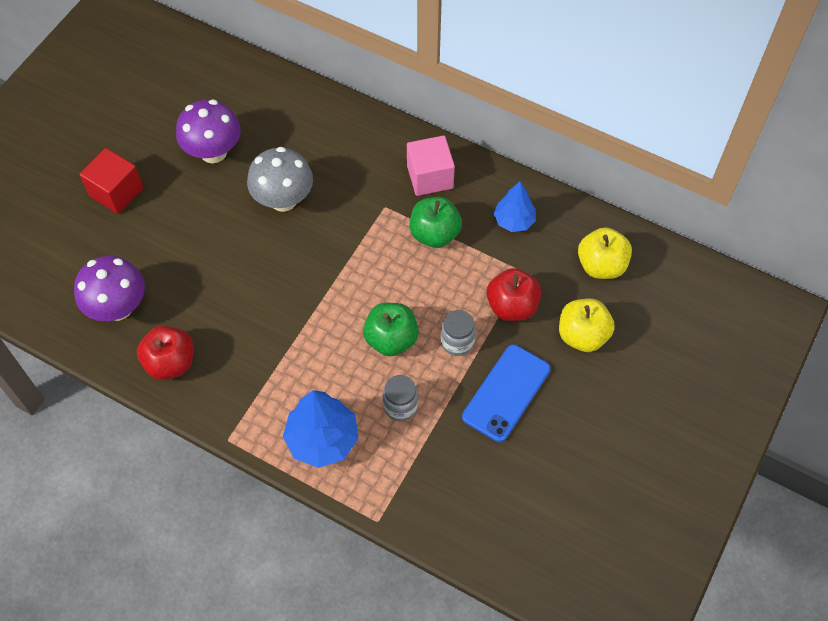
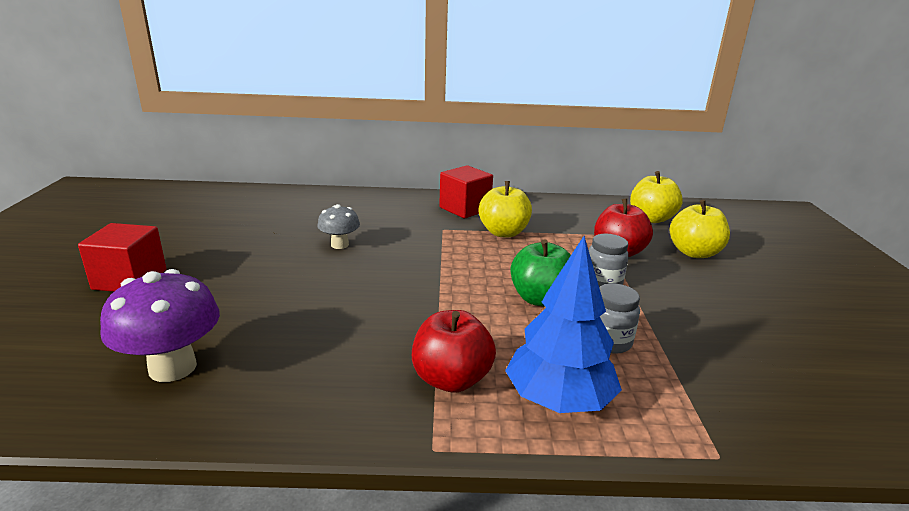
camera: 30 degrees left, 35 degrees down
(170, 363) = (286, 396): red apple -> red apple (451, 379)
(213, 152) = (241, 234): purple mushroom -> none
(283, 200) = (340, 245): grey mushroom -> grey mushroom, size x0.58
(430, 177) = (465, 208): pink cube -> red cube
(434, 234) = (503, 232): green apple -> yellow apple
(506, 393) = (690, 301): blue phone -> none
(514, 220) = (558, 214): blue tree -> none

